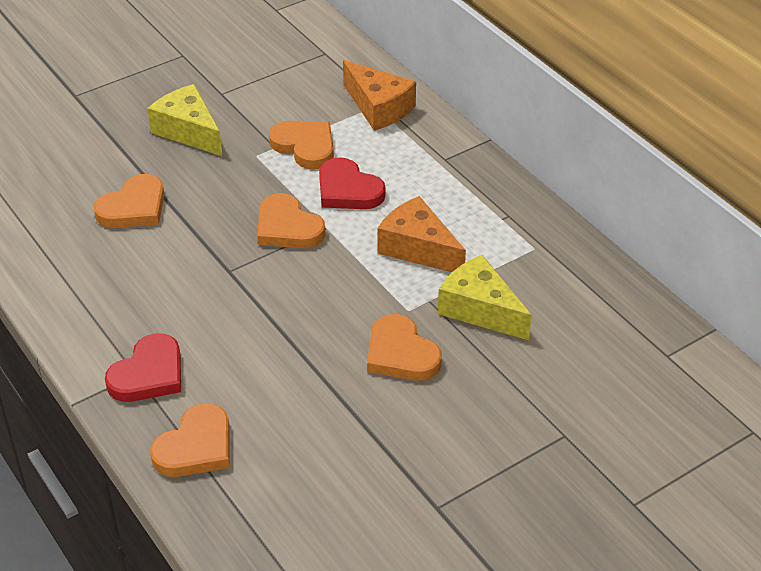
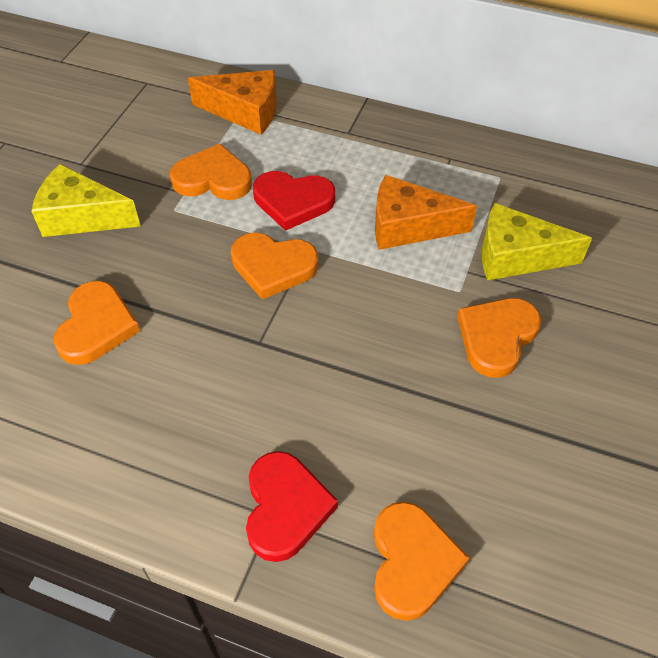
camera: 35 degrees left, 10 degrees up
(401, 354) = (496, 337): orange heart -> orange heart turned 105 degrees clockwise

